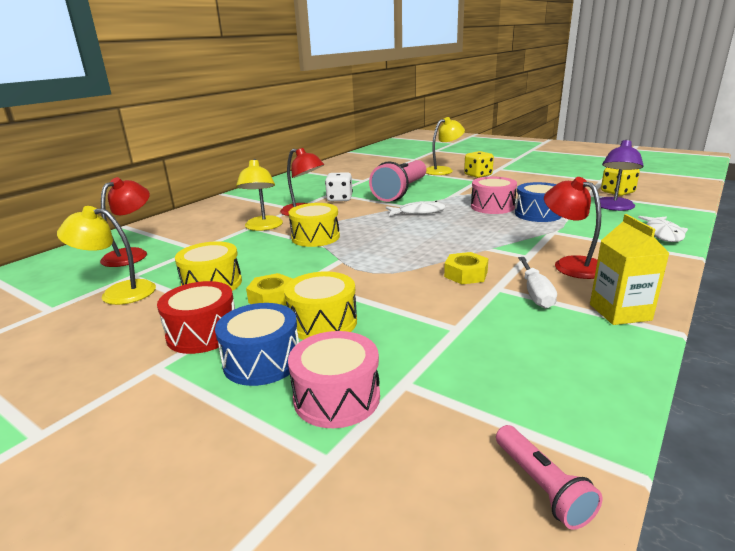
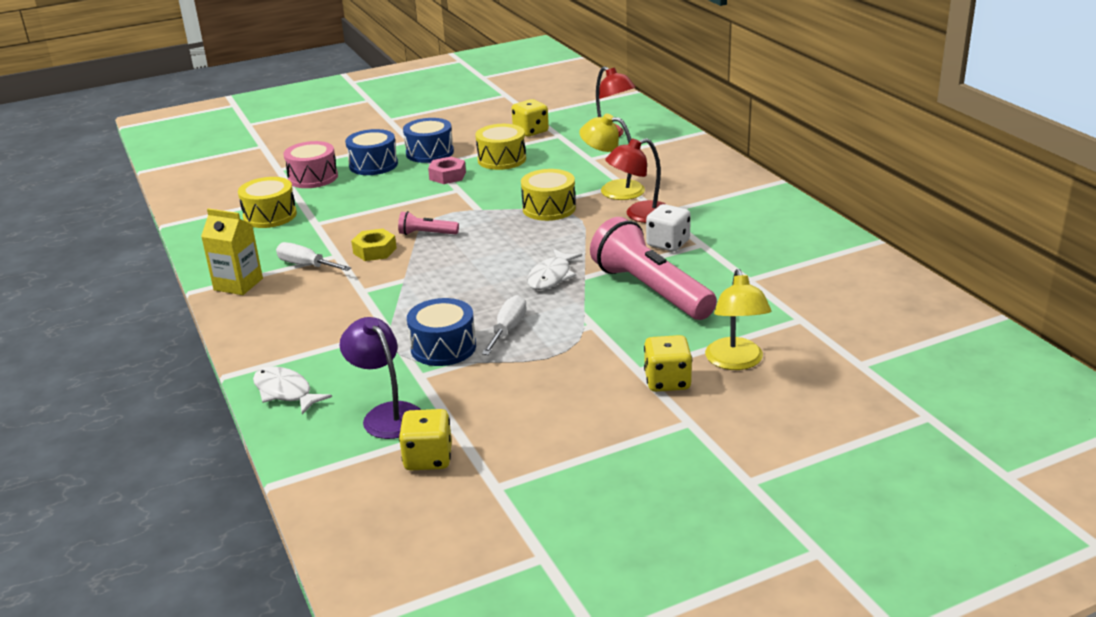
camera: 120 degrees right, 5 degrees up
(118, 293) = (531, 131): yellow lamp -> yellow dice
(203, 333) = (429, 153): red drum -> blue drum
(272, 298) = (447, 176): yellow nut -> pink nut
(322, 322) = (388, 186): yellow drum -> yellow drum (270, 216)
(492, 207) = (508, 329): pink drum -> white screwdriver
(542, 486) = (196, 204): pink flashlight -> pink flashlight (426, 234)
(571, 264) = (318, 303): red lamp -> none

